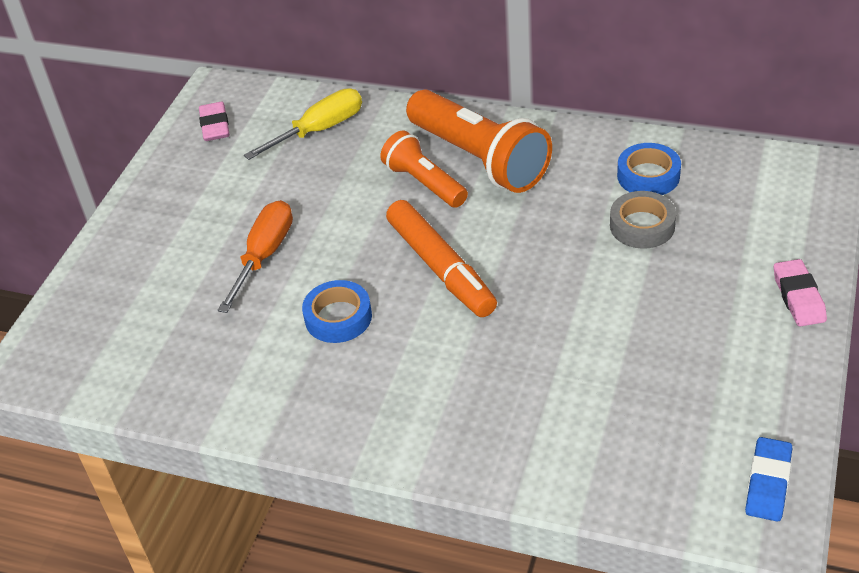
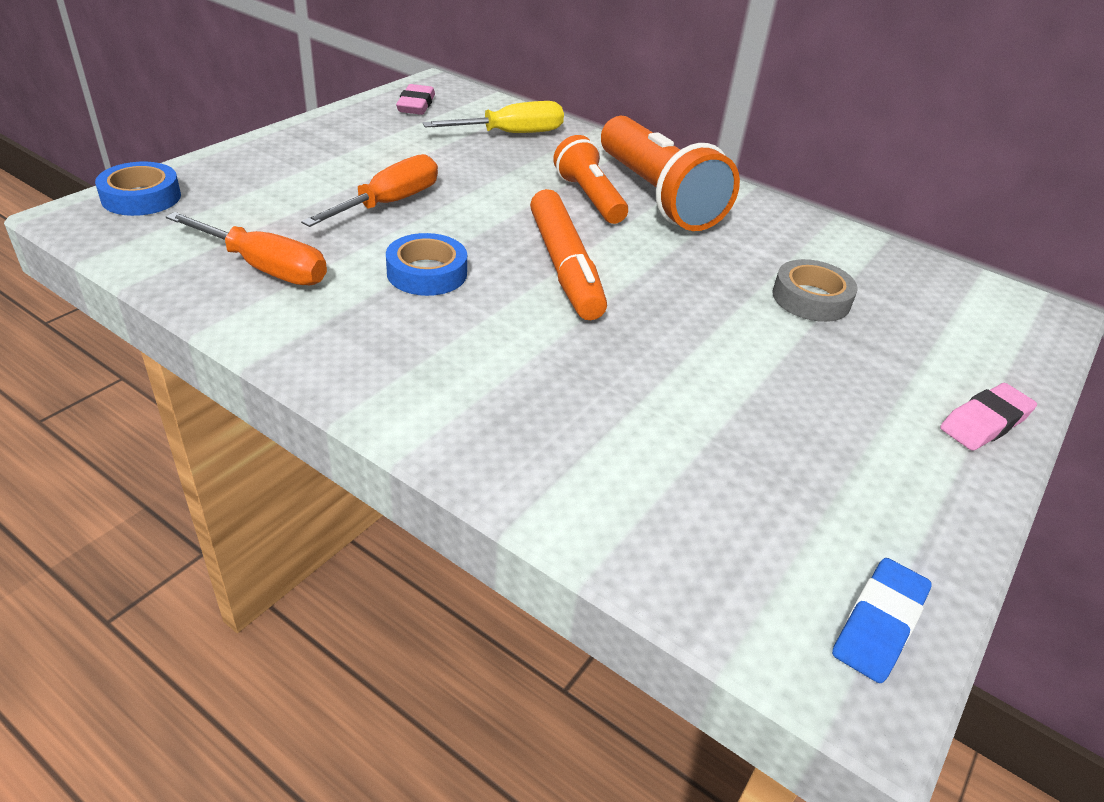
camera: 10 degrees right, 5 degrees down
(210, 363) = (265, 268): none -> orange screwdriver
(648, 176) = (835, 260): blue tape -> blue tape (141, 197)
(798, 297) = (984, 423): pink eraser -> pink eraser turned 45 degrees clockwise

